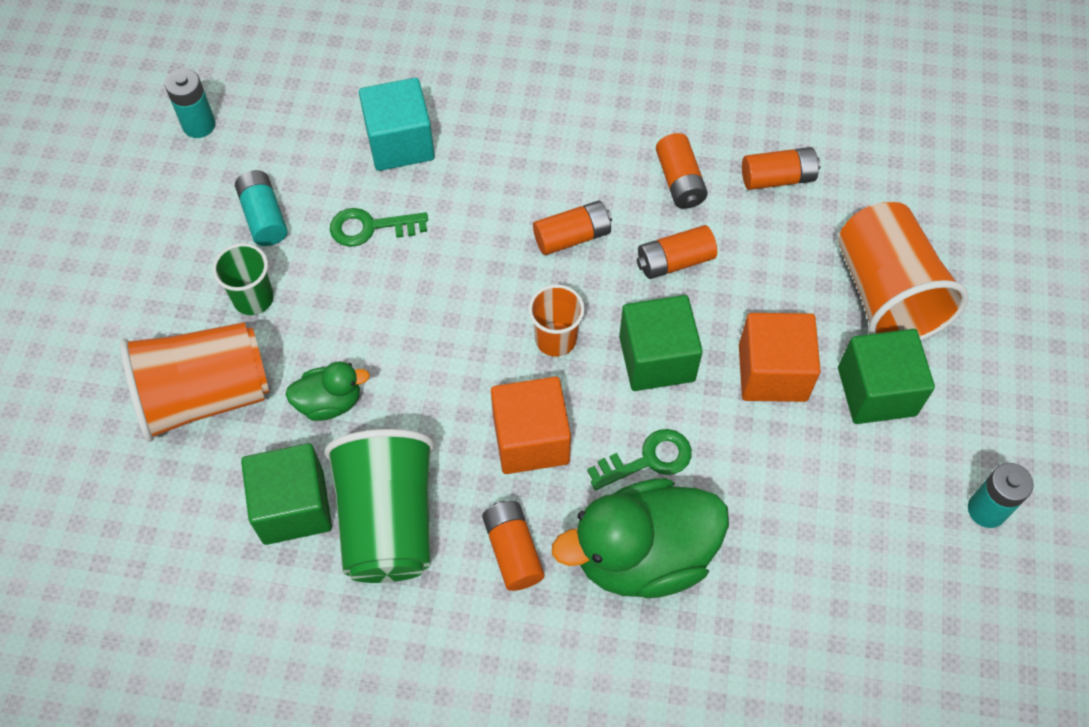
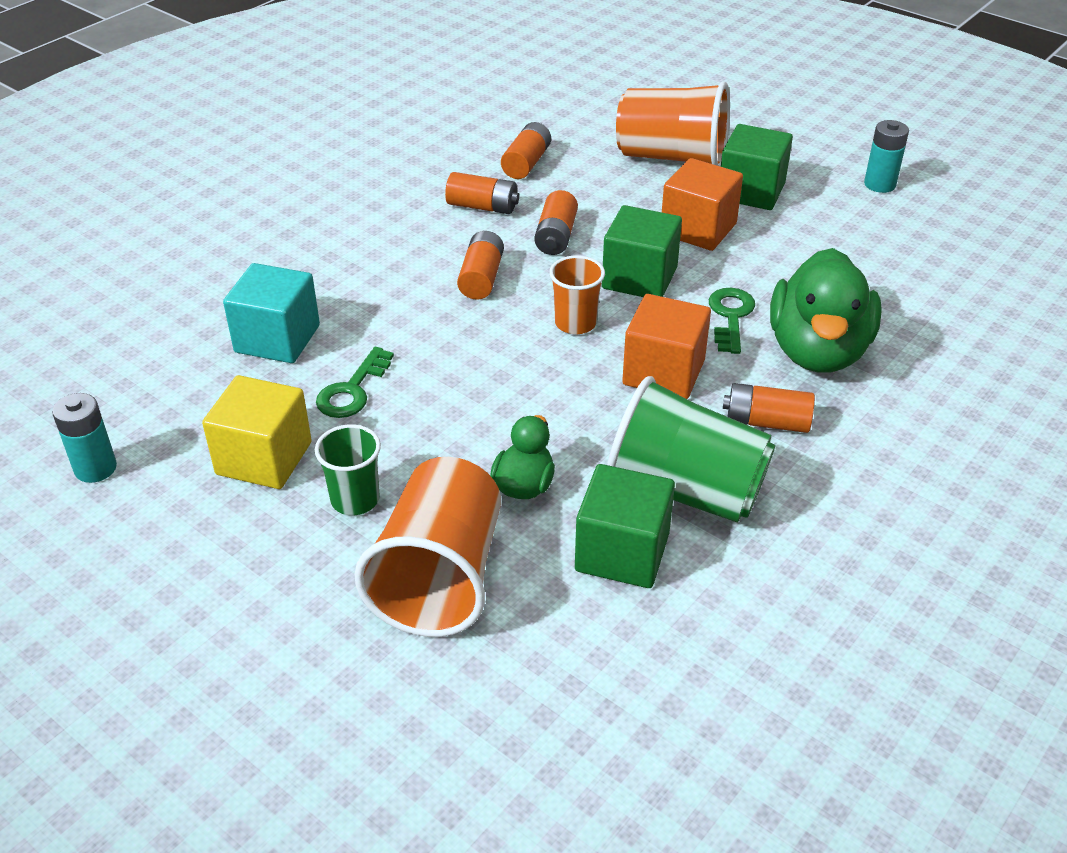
camera: 60 degrees left, 20 degrees down
(264, 217) = (264, 458): turquoise battery -> yellow cube

